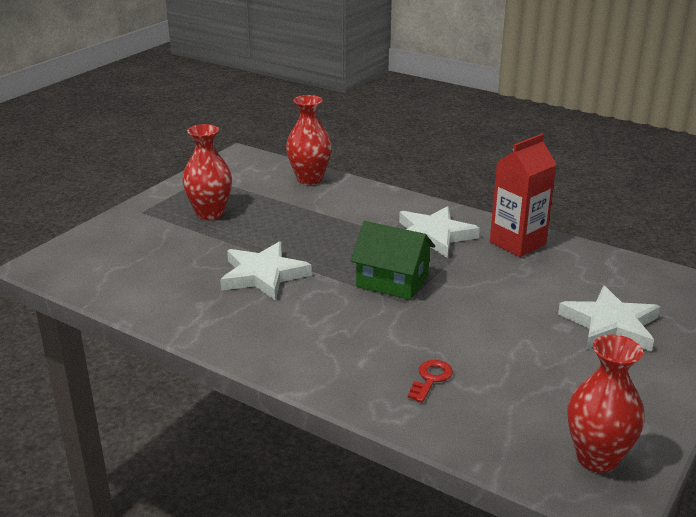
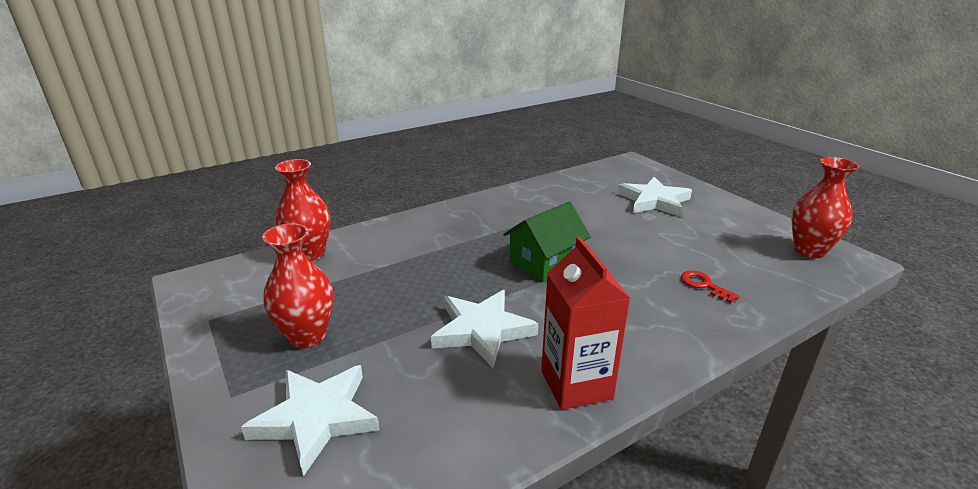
camera: 65 degrees left, 0 degrees up
(433, 236) = (485, 224): white star -> white star (316, 418)
(517, 243) = (525, 198): red carton -> red carton (576, 384)

